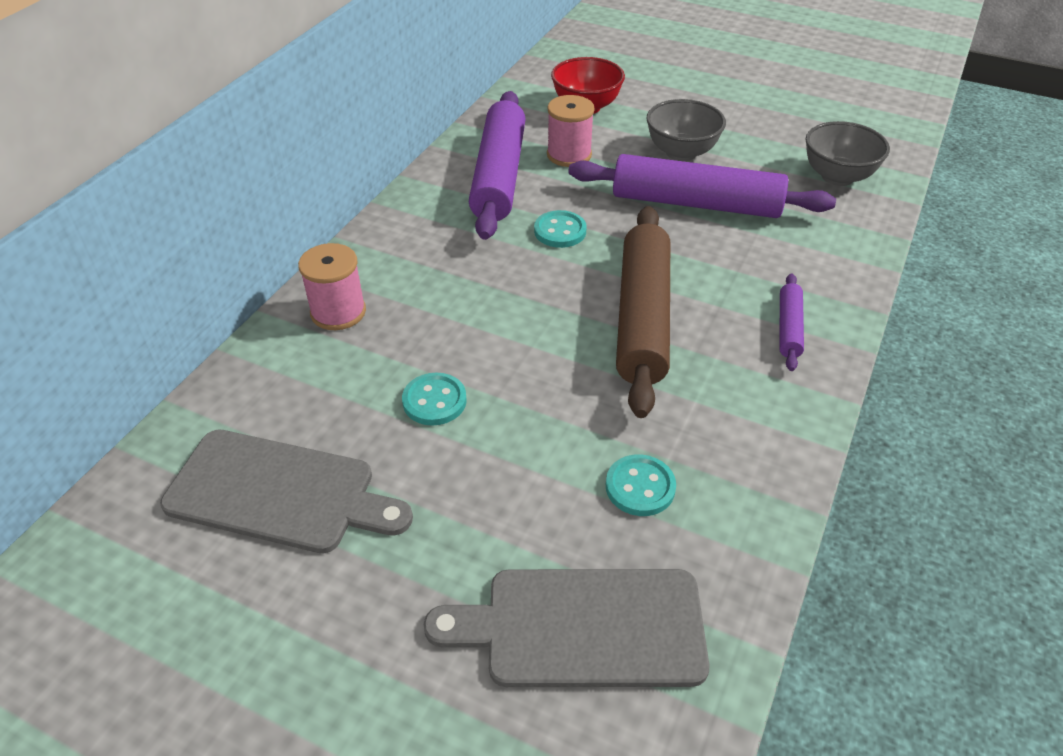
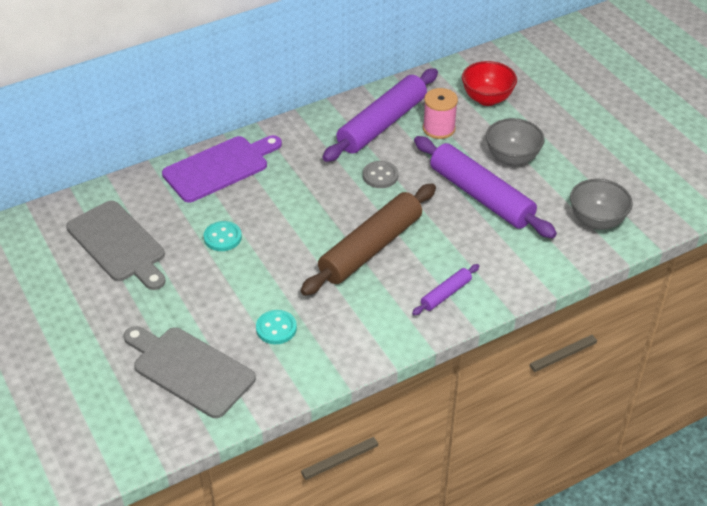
camera: 35 degrees right, 0 degrees up
(338, 312) = (219, 168): pink spool -> purple cutting board
(560, 231) = (380, 176): turquoise button -> grey button

